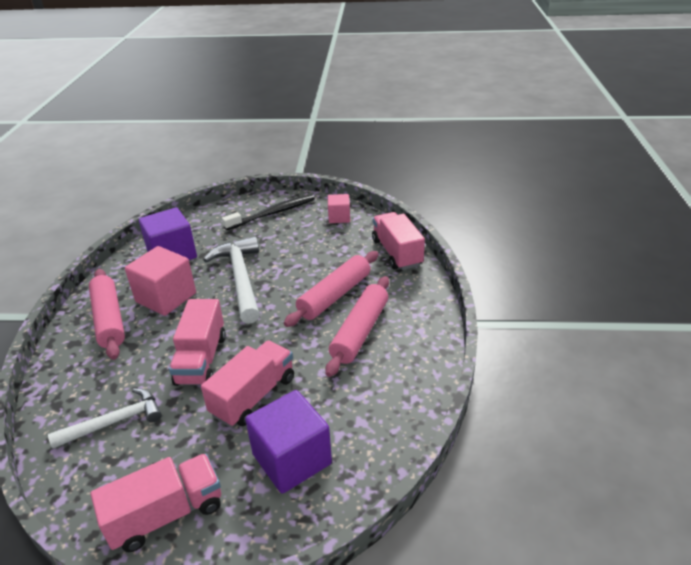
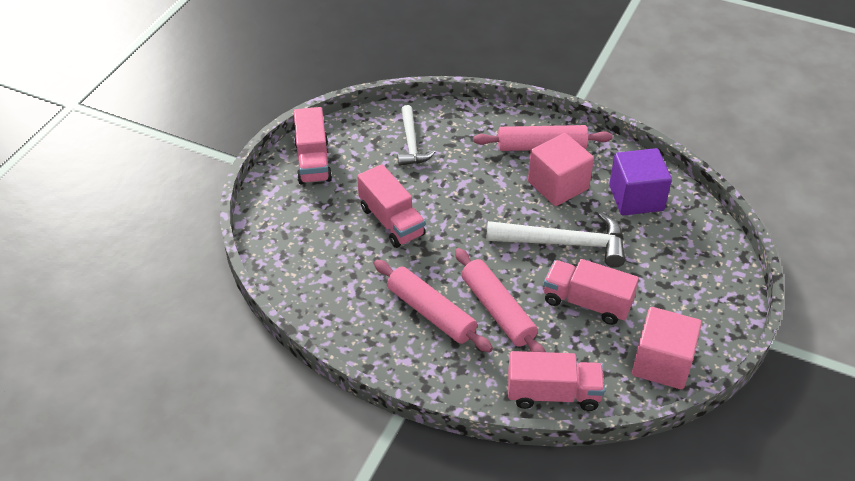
camera: 110 degrees right, 10 degrees up
(201, 359) = (454, 197): pink truck -> pink truck (587, 303)
(272, 213) = (698, 299): black toothbrush -> none
(292, 459) = (315, 229): purple cube -> none
(339, 217) = (662, 363): pink cube -> pink cube, size x1.75

